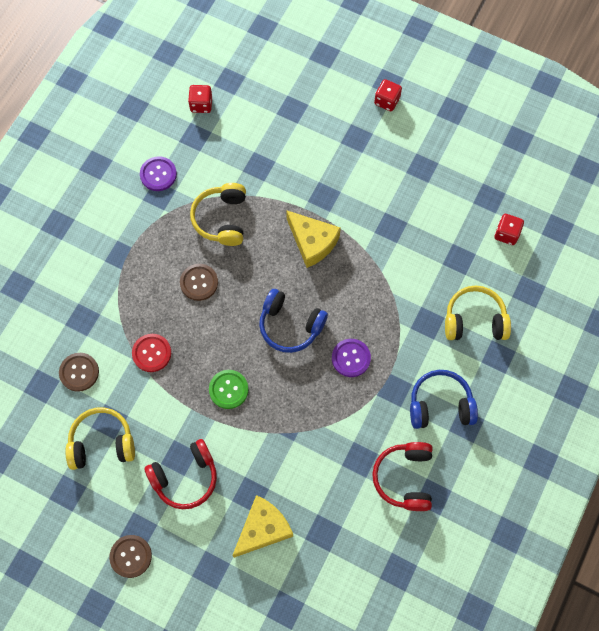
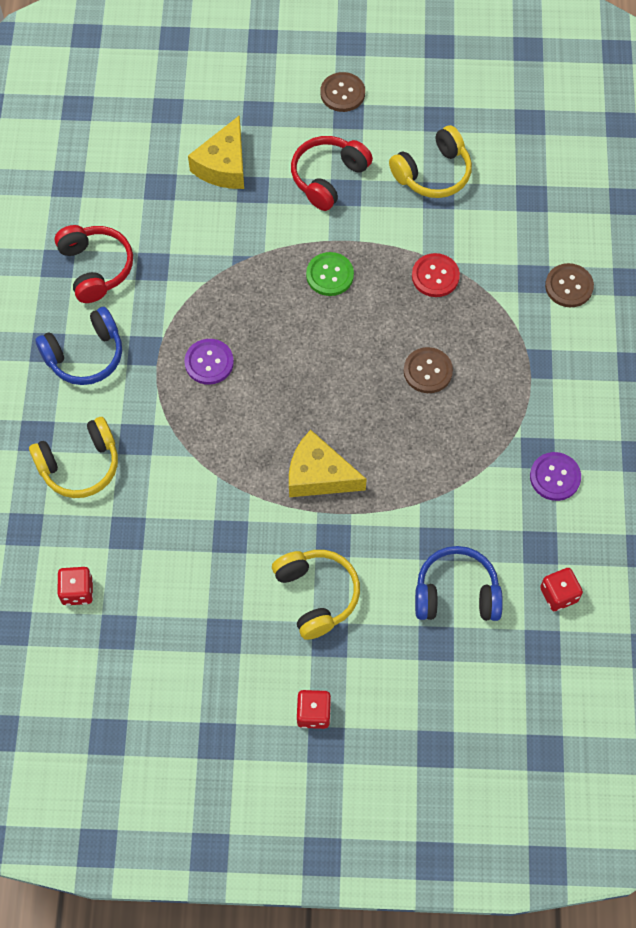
camera: 155 degrees right, 5 degrees down
(79, 372) = (501, 226): brown button -> brown button (569, 286)
(222, 219) = (444, 456): yellow headphones -> yellow headphones (316, 595)
(290, 325) = (296, 369): blue headphones -> blue headphones (456, 593)

